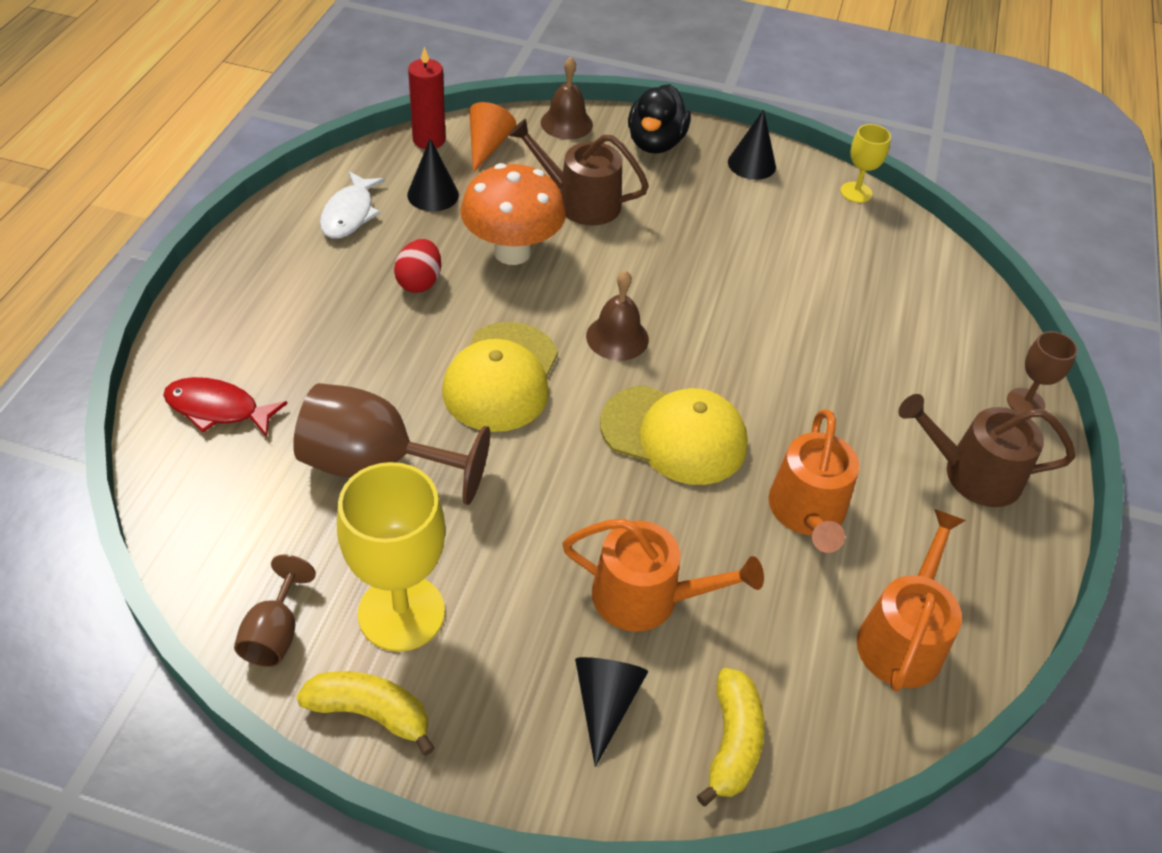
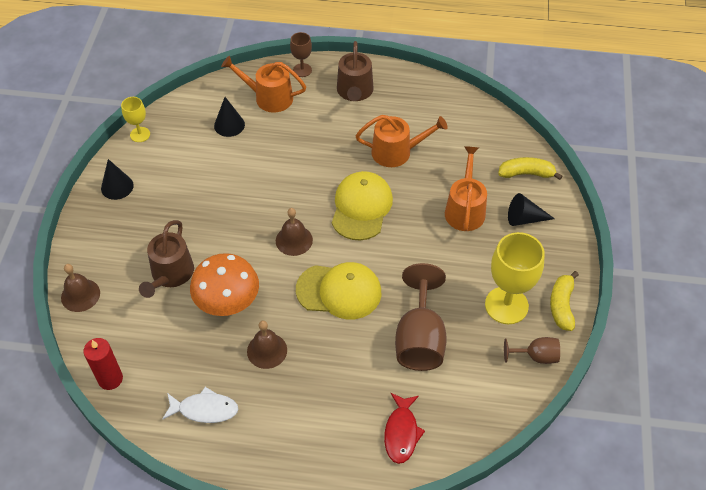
camera: 95 degrees left, 5 degrees up
(419, 282) = (267, 350): red egg -> brown bell
(433, 194) = (175, 362): black cone -> black cone (229, 125)
(487, 146) = (113, 339): orange cone -> none
(655, 143) = (99, 240): black duck -> none
(902, 637) = (455, 119): orange watering can -> orange watering can (269, 97)

